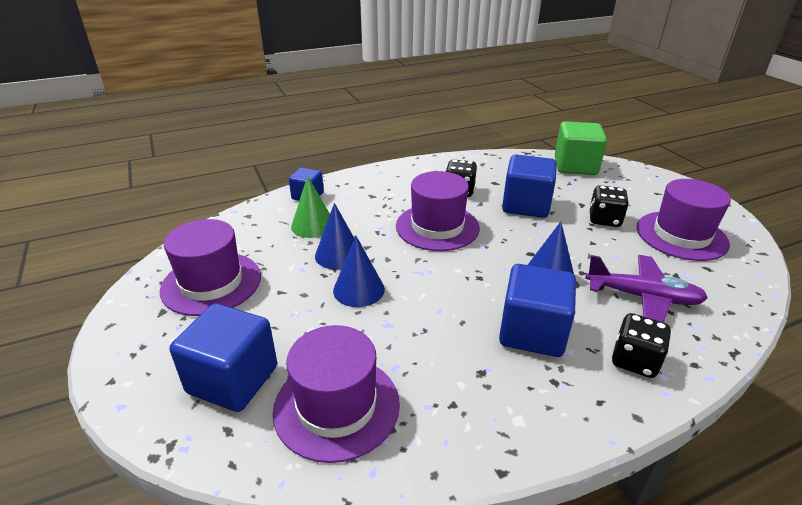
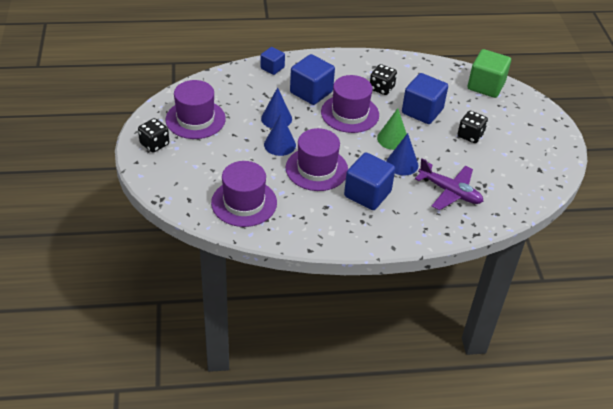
camera: 15 degrees right, 10 degrees up
(233, 379) = (196, 177): blue cube -> blue cube (311, 92)
(313, 225) = (268, 93): green cone -> green cone (392, 139)
(634, 360) = (414, 223): black dice -> black dice (154, 144)
(681, 235) = (514, 160): purple hat -> purple hat (316, 169)

